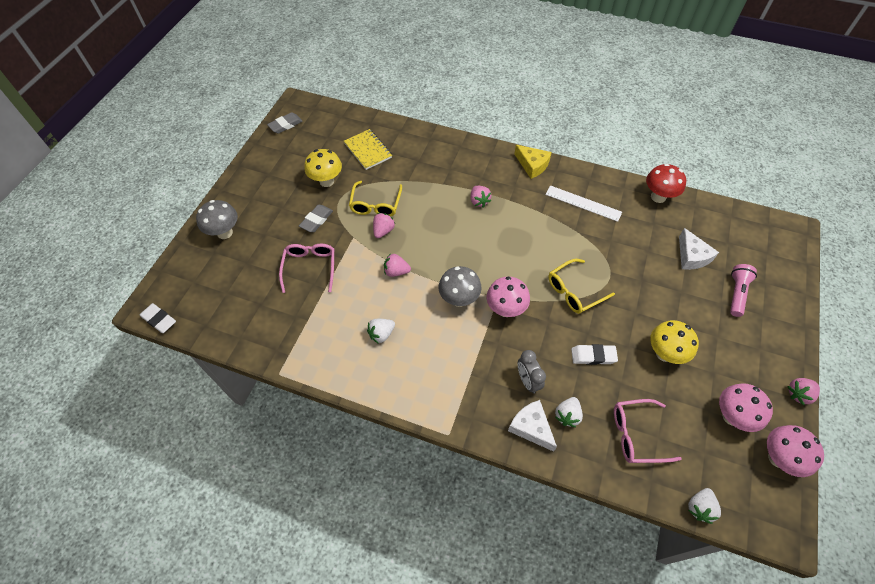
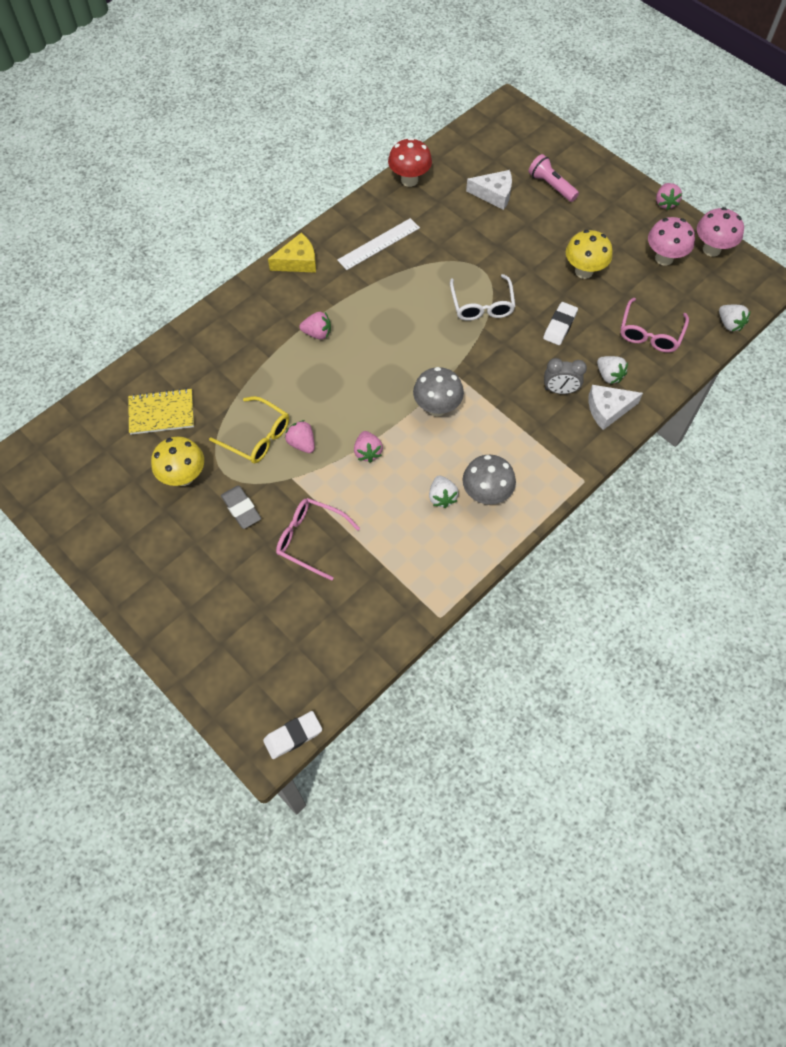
camera: 65 degrees left, 5 degrees up
(225, 233) = (195, 622): grey mushroom -> grey mushroom (486, 494)
(285, 125) = (45, 492): grey eraser -> none
(396, 271) = (367, 452): pink strawberry -> pink strawberry turned 45 degrees counterclockwise
(505, 309) = (471, 372): pink mushroom -> none
(574, 291) = (482, 305): yellow glasses -> white glasses

